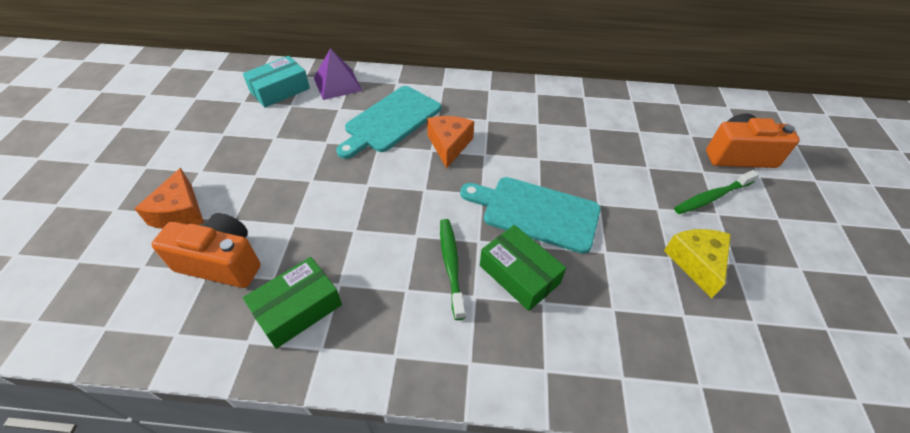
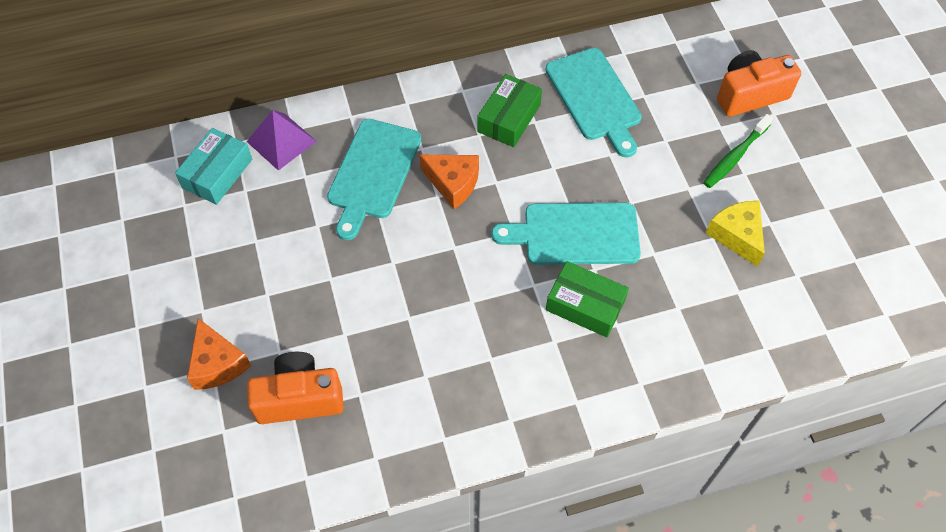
camera: 20 degrees left, 10 degrees up
(298, 309) = (401, 413): green box -> green box (509, 118)
(449, 145) = (453, 183): orange cheese -> orange cheese turned 135 degrees clockwise
(451, 265) = (519, 320): green toothbrush -> none
(595, 121) = (594, 98): none -> turquoise cutting board

